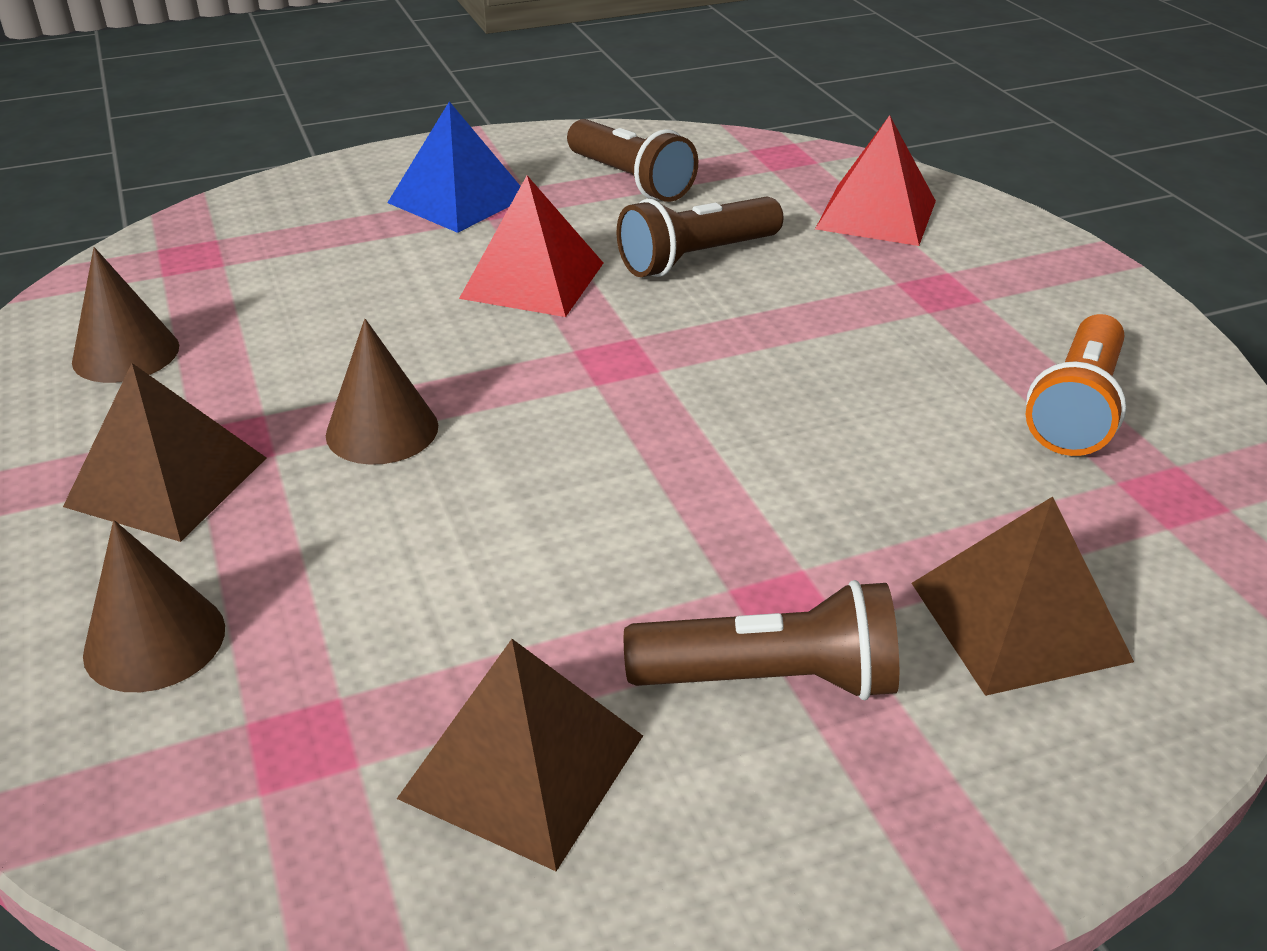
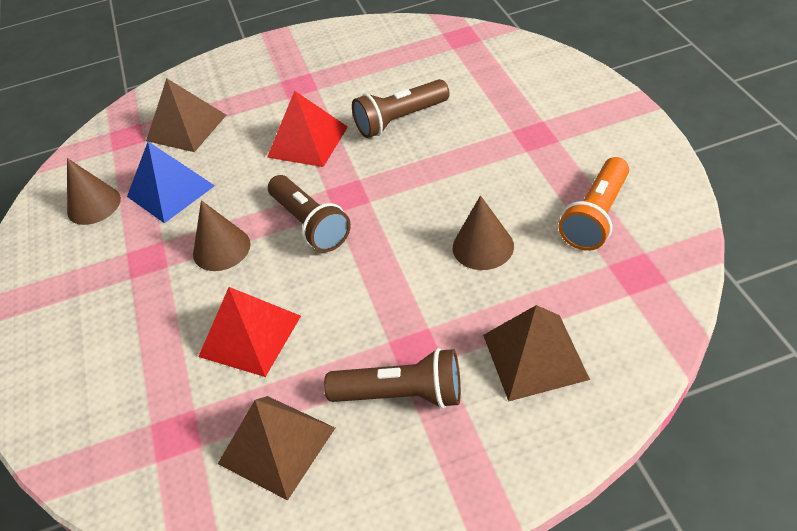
camera: 10 degrees right, 10 degrees up
(154, 640) = (109, 380): brown cone -> brown cone (483, 246)
(167, 482) = (114, 286): brown pyramid -> brown pyramid (186, 128)
(458, 199) = (271, 85): blue pyramid -> blue pyramid (170, 191)
(630, 181) = (370, 63): brown flashlight -> brown flashlight (310, 224)
(876, 214) = (509, 79): red pyramid -> red pyramid (250, 335)

